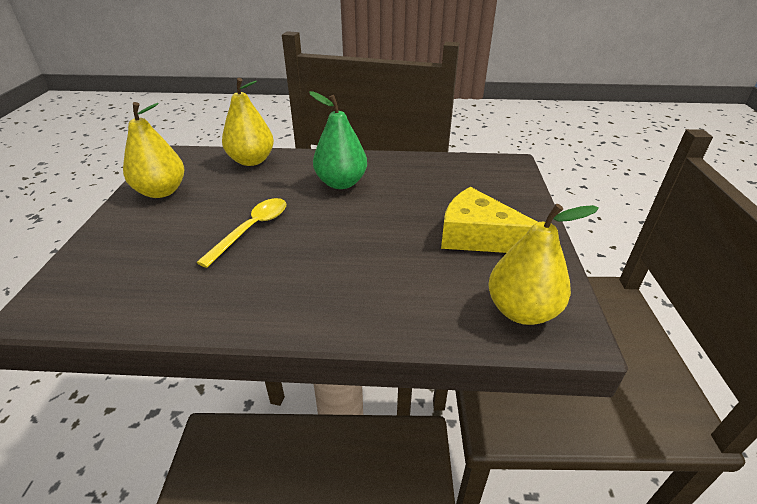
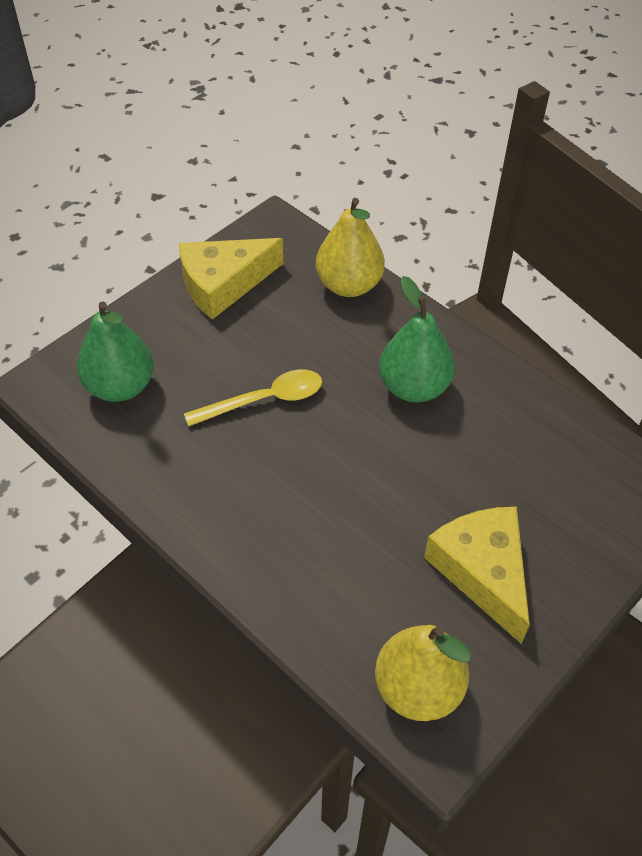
camera: 40 degrees right, 15 degrees up
(123, 274) = (120, 386): none -> green pear
(161, 191) = (223, 284): yellow pear -> yellow cheese

